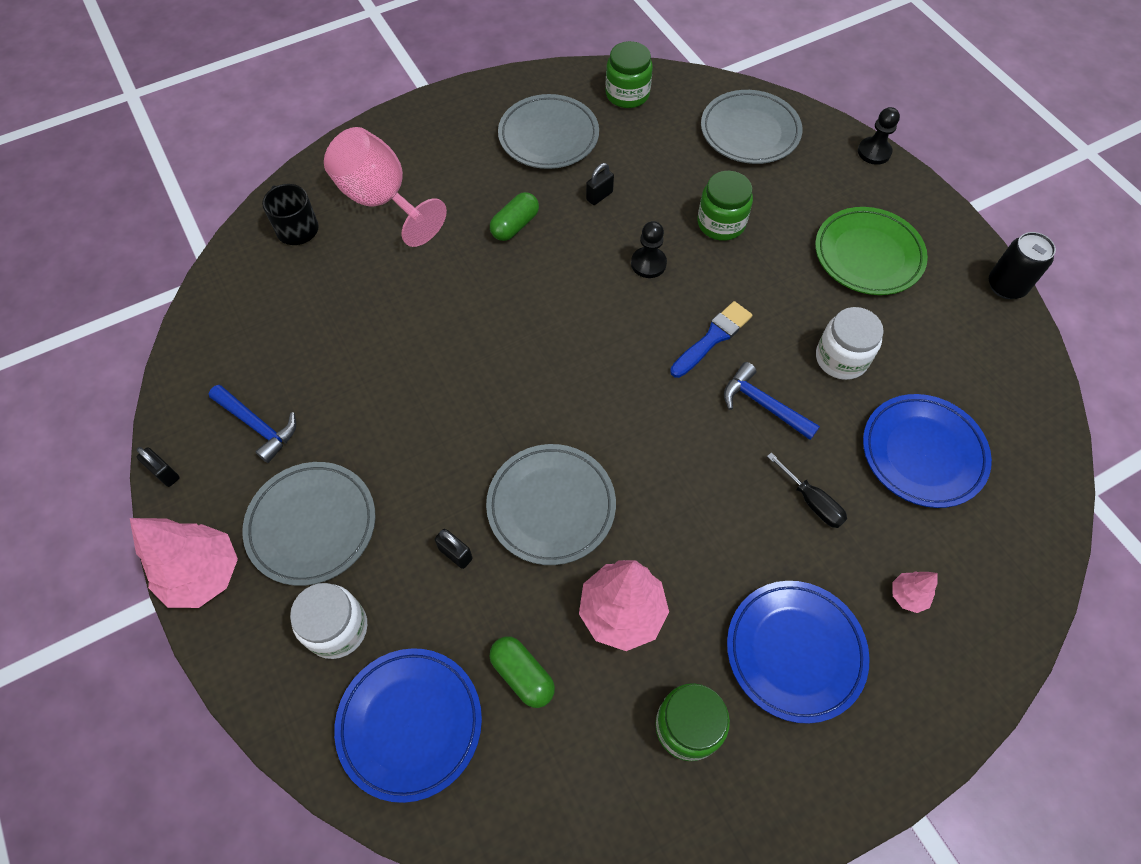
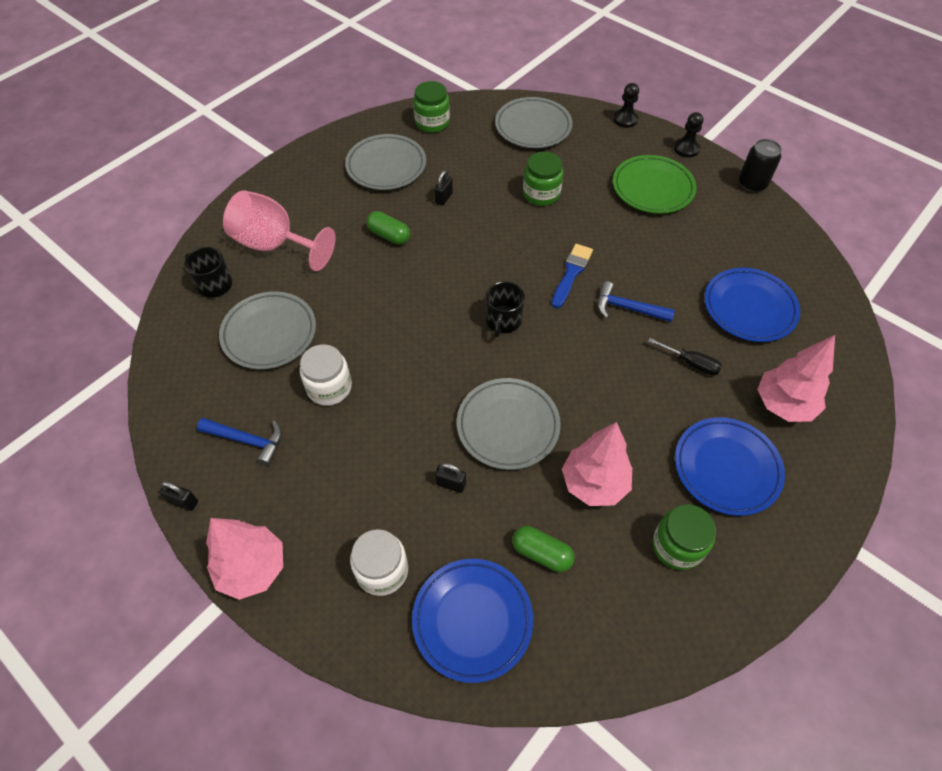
camera: 20 degrees left, 5 degrees down
(312, 525) = (326, 500): grey plate -> grey plate (269, 333)
(515, 225) = (389, 235): green capsule -> green capsule turned 75 degrees counterclockwise
(603, 373) = (503, 320): none -> black mug
(648, 263) = (501, 235): black pawn -> black pawn (686, 148)
(841, 358) = (666, 261): white jar -> white jar (329, 387)
(907, 596) = (783, 405): pink tree -> pink tree, size x2.10

